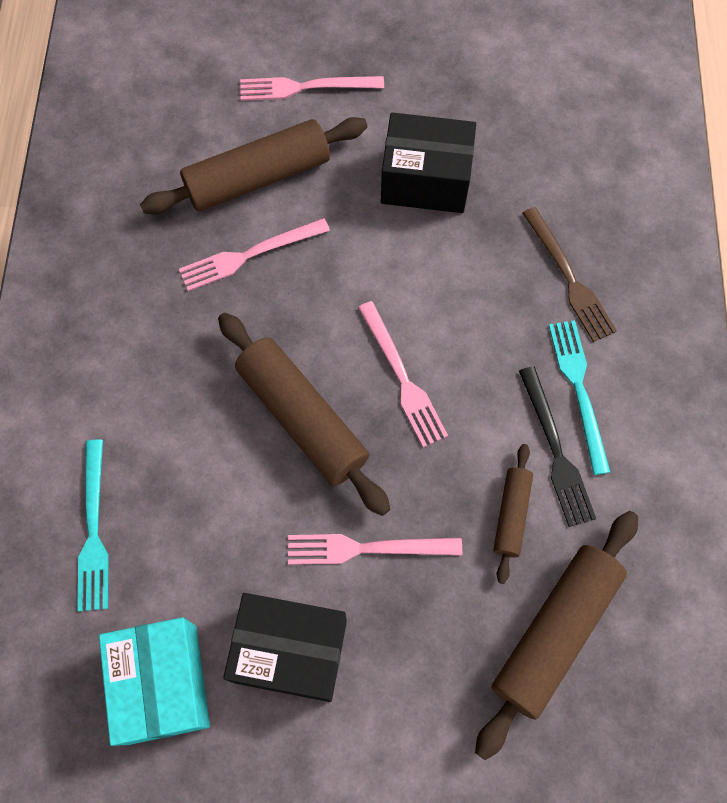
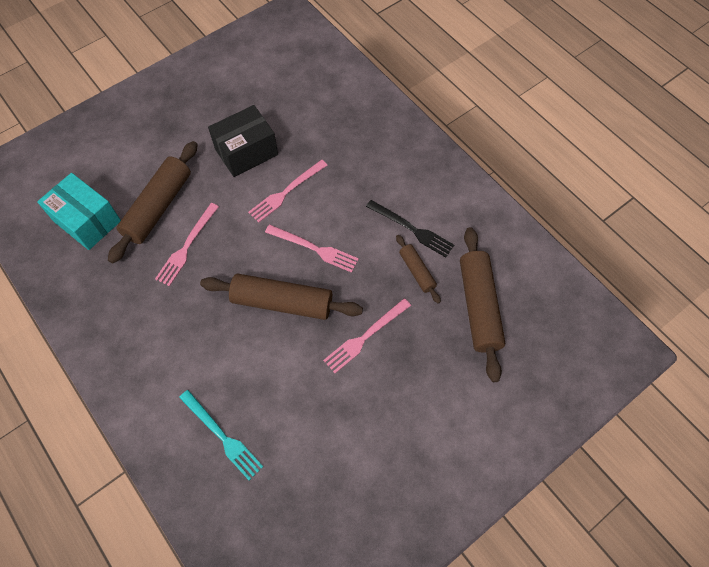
camera: 40 degrees left, 5 degrees down
(163, 683) = (322, 477): turquoise box -> turquoise box (87, 221)
(290, 651) = (370, 411): black box -> none
(306, 87) = (145, 148): pink fork -> pink fork (286, 192)
(568, 278) = (352, 150): brown fork -> none
(579, 389) = (399, 195): turquoise fork -> none

